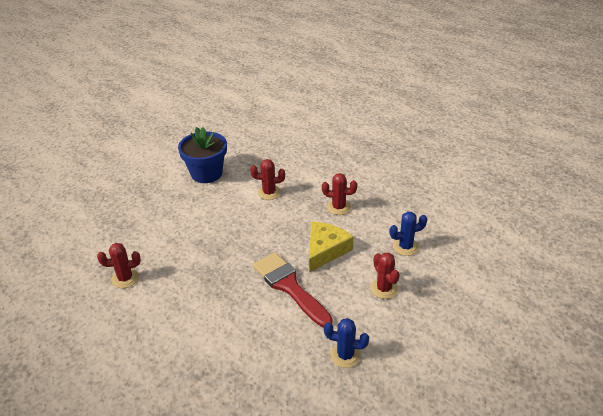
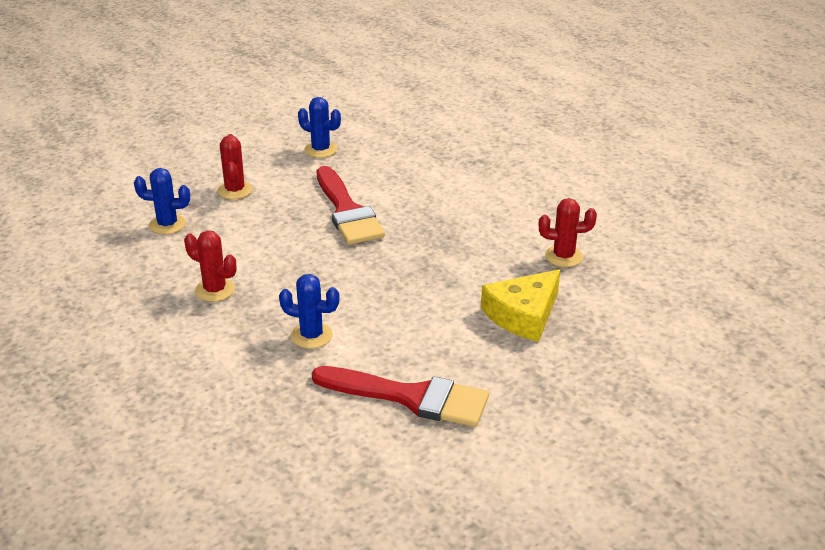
camera: 165 degrees left, 5 degrees down
(206, 173) = (410, 397): blue flower pot -> red brush
(269, 193) = (311, 336): red cactus -> blue cactus
(325, 250) = (275, 240): yellow cheese -> yellow cheese (523, 315)

